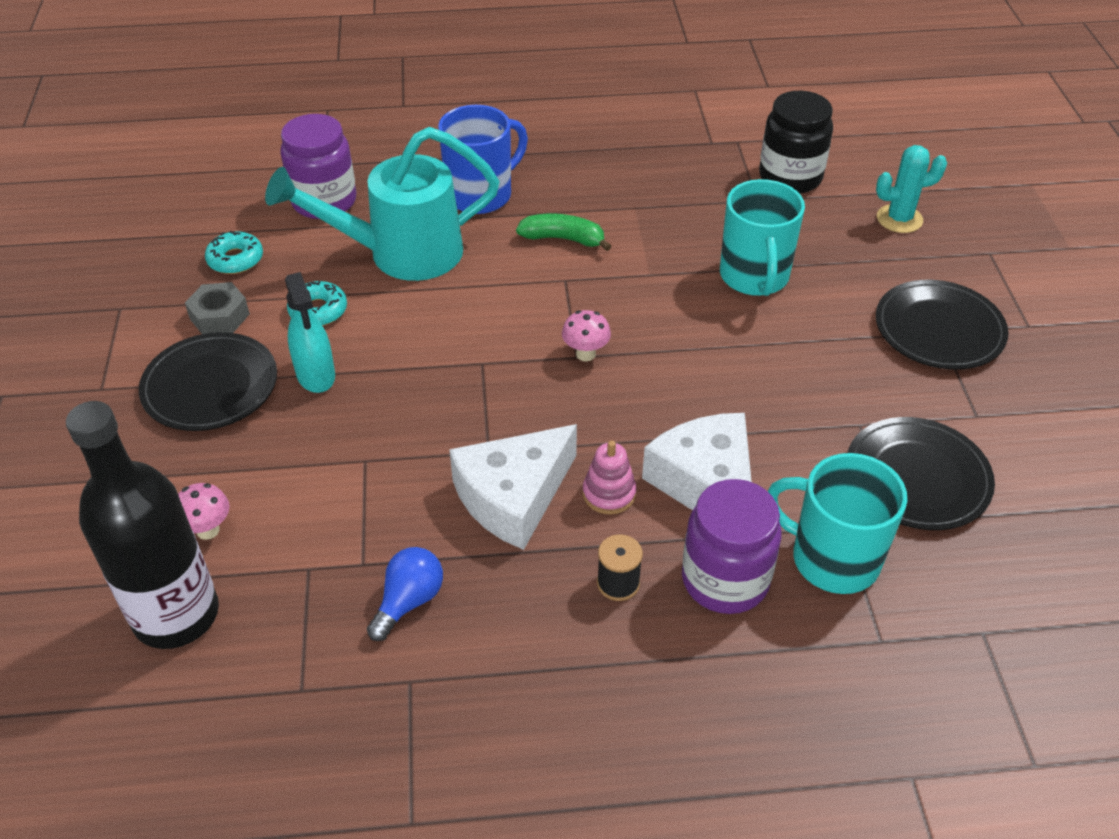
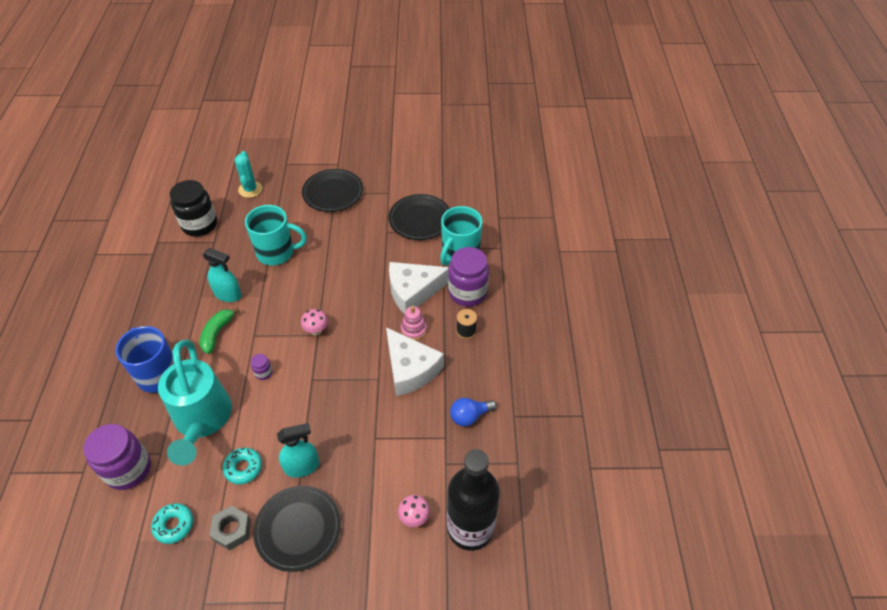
camera: 85 degrees left, 5 degrees up
(409, 601) = (469, 416): blue light bulb -> blue light bulb turned 60 degrees counterclockwise
(491, 303) = (263, 373): none -> purple jar
(645, 236) = (228, 294): none -> turquoise spray bottle

